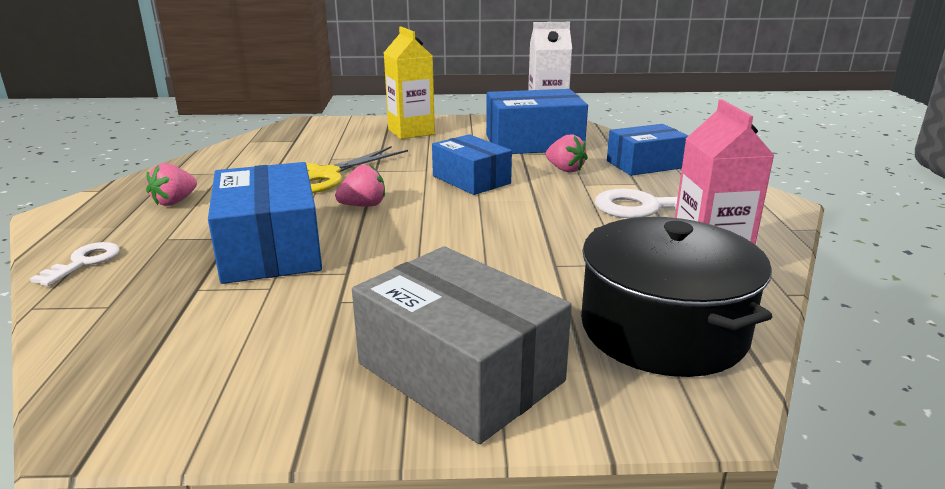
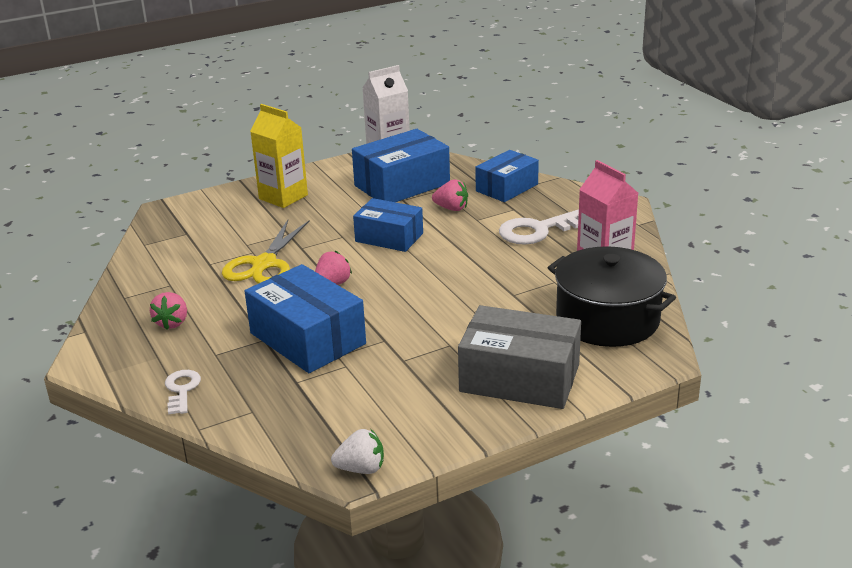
camera: 25 degrees left, 5 degrees up
(105, 429) = (361, 469): none -> white strawberry

